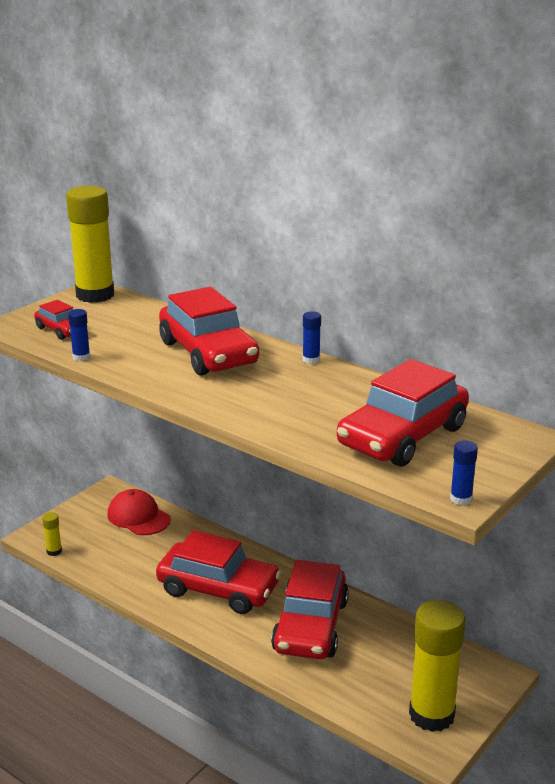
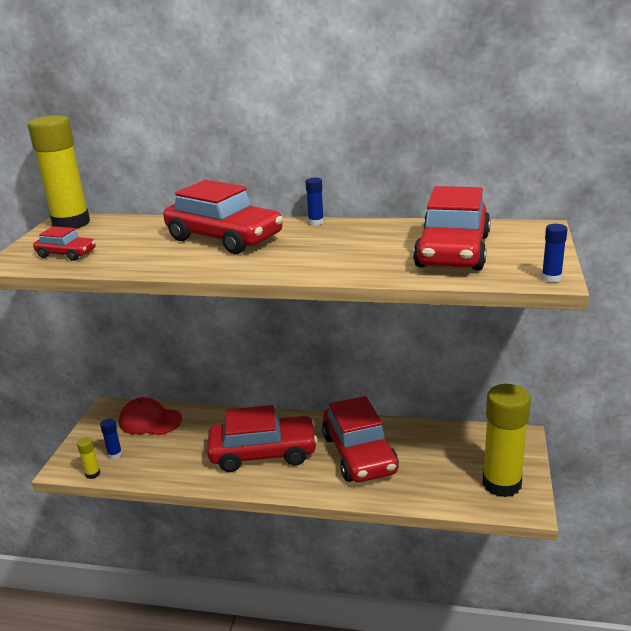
camera: 25 degrees left, 0 degrees up
(81, 357) = (109, 268): blue glue stick -> blue glue stick (115, 454)

